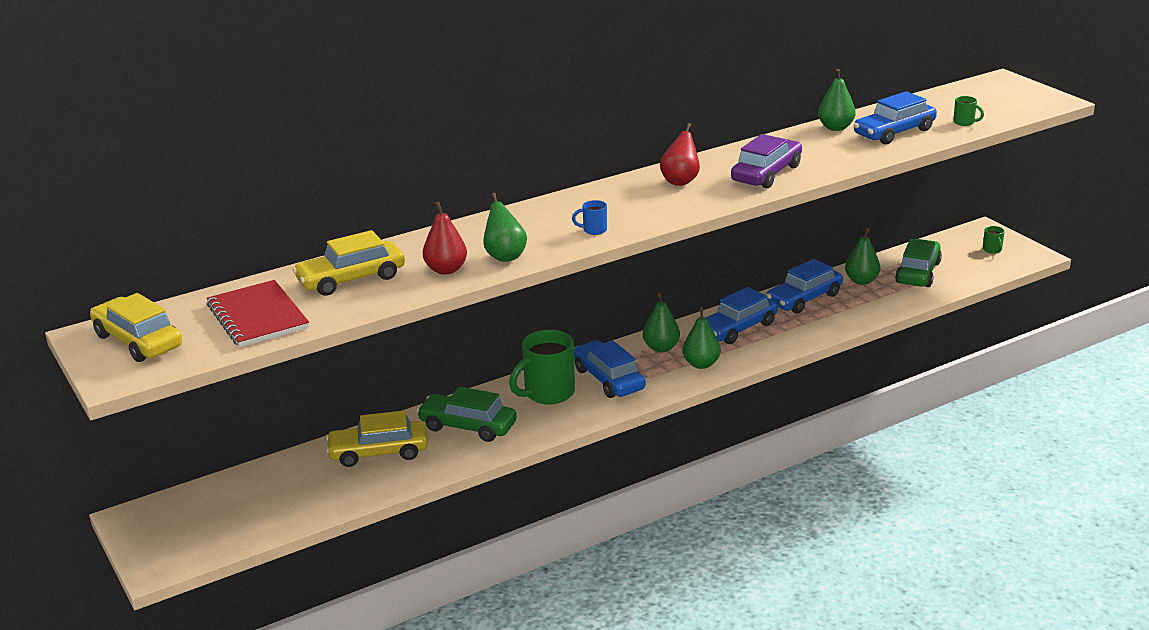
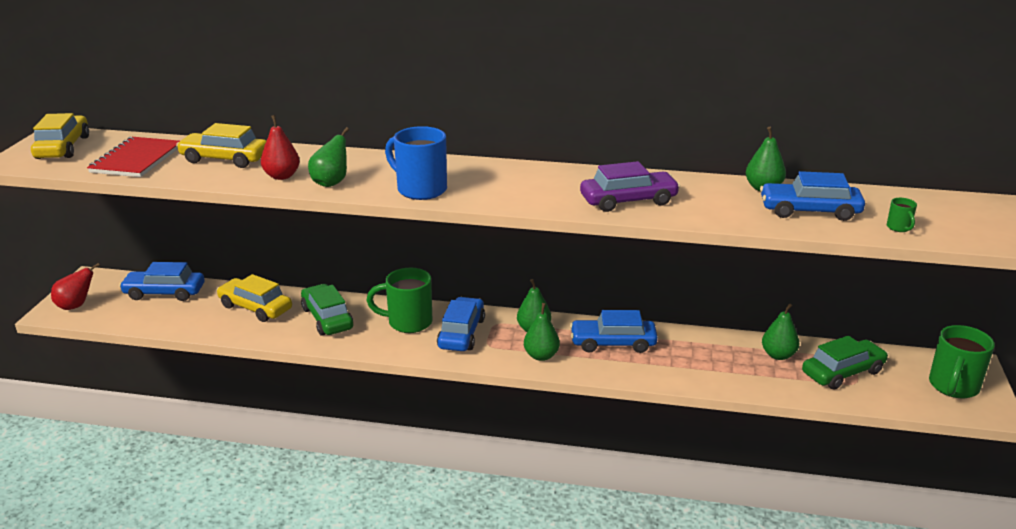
camera: 40 degrees right, 0 degrees up
(594, 230) = (420, 189): blue mug -> blue mug, size x2.29
(680, 181) = (552, 181): red pear -> red pear (76, 306)
(804, 299) = (704, 346): blue car -> blue car (164, 293)
(992, 250) = (953, 387): green mug -> green mug, size x2.29

